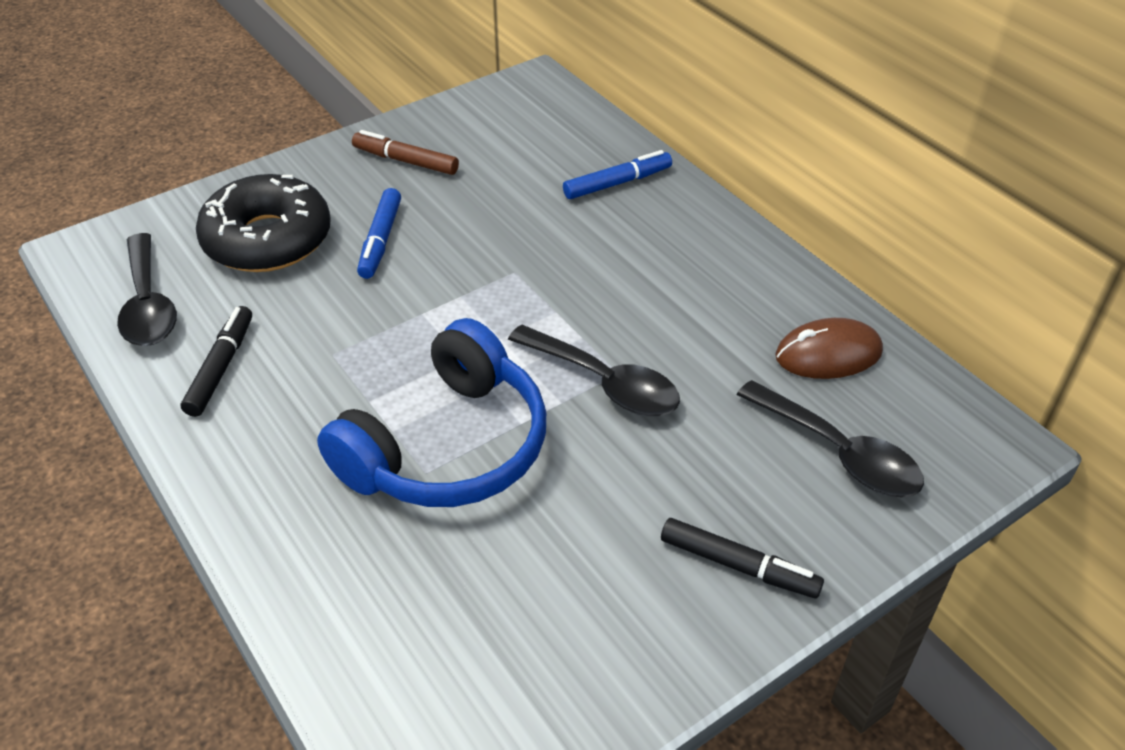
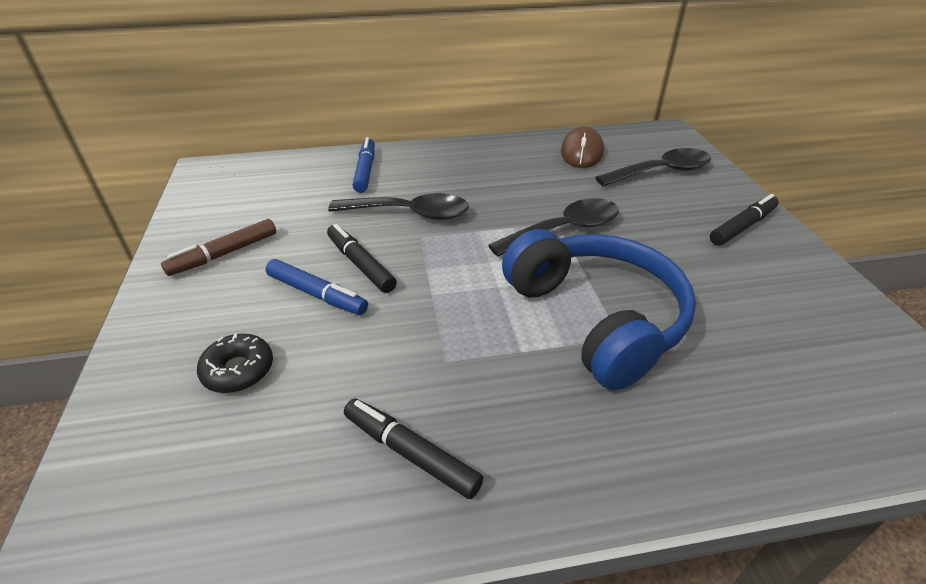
camera: 65 degrees left, 5 degrees down
(148, 304) = (249, 506): black spoon -> black spoon (410, 213)
(268, 239) = (238, 370): black donut -> black donut, size x0.48
(440, 249) = (360, 264): none -> black marker

